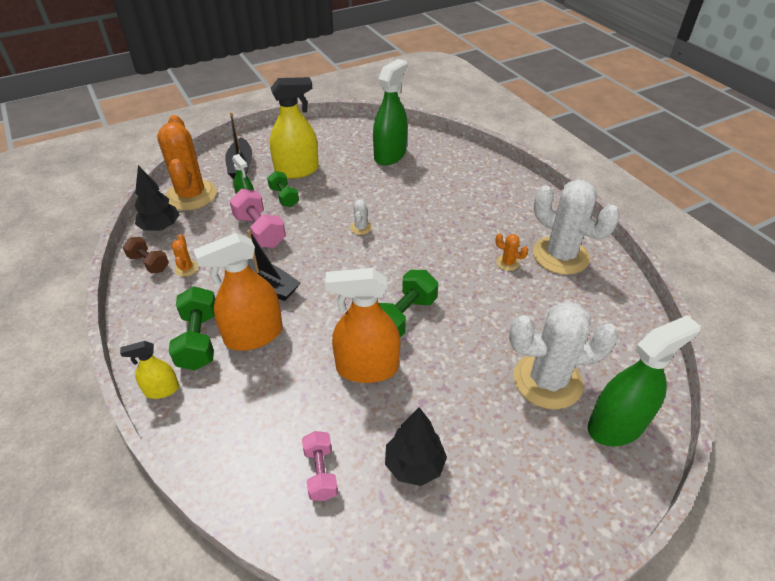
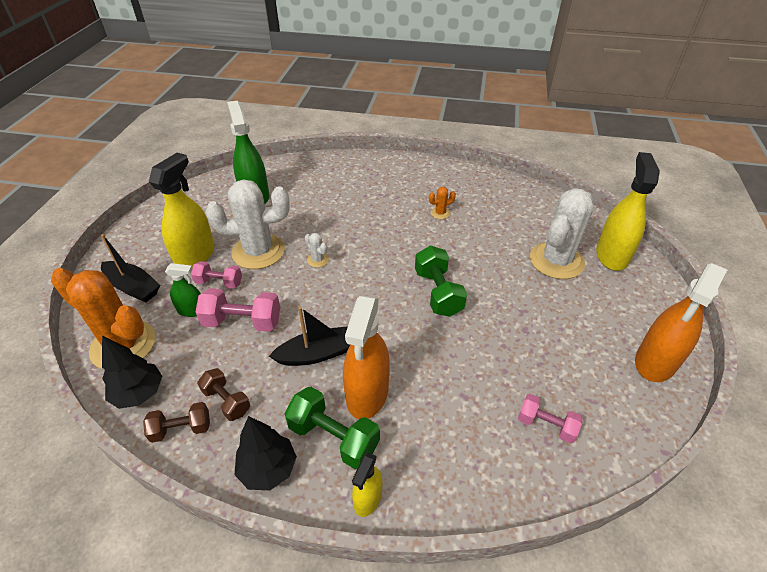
camera: 50 degrees left, 0 degrees up
(186, 268) = (227, 401): orange cactus -> brown dumbbell
(284, 197) = (219, 282): green dumbbell -> pink dumbbell
(367, 368) = (469, 341): orange spray bottle -> orange spray bottle (655, 362)
(414, 465) = (576, 366): black tree -> black tree (268, 469)
(560, 255) = (459, 188): white cactus -> white cactus (258, 251)
(616, 425) = (611, 255): green spray bottle -> yellow spray bottle

